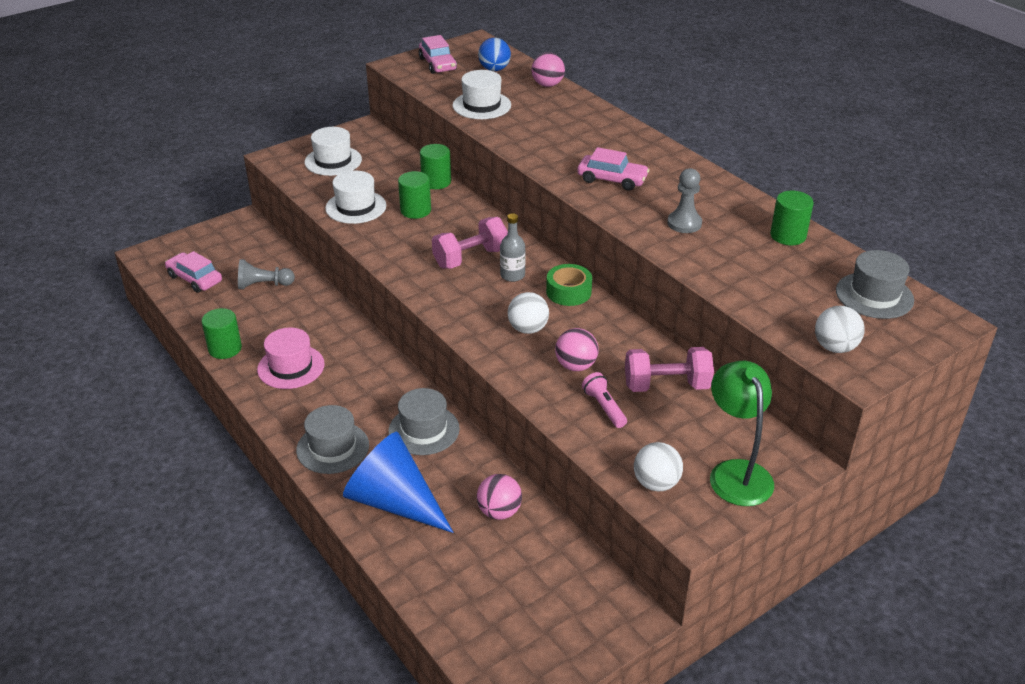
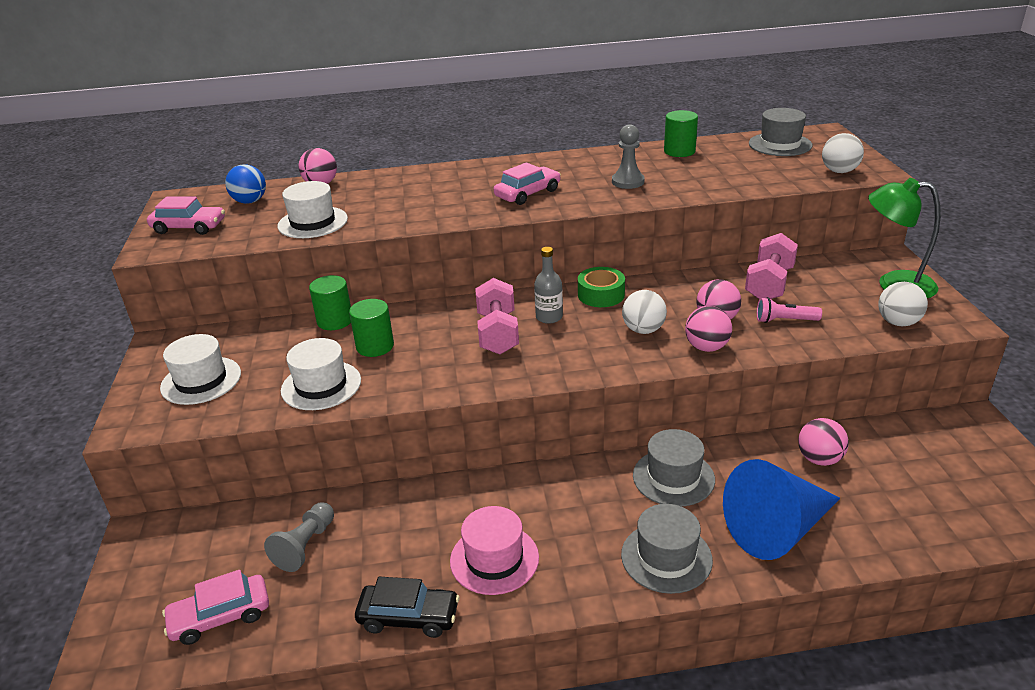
camera: 60 degrees left, 5 degrees down
(225, 349) = (408, 617): green cylinder -> black car
(524, 370) = (706, 347): none -> pink ball

